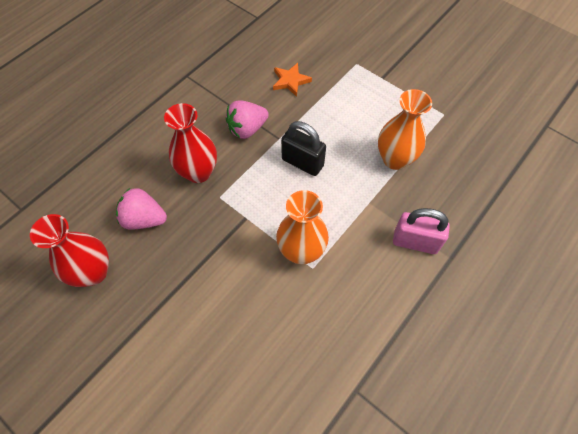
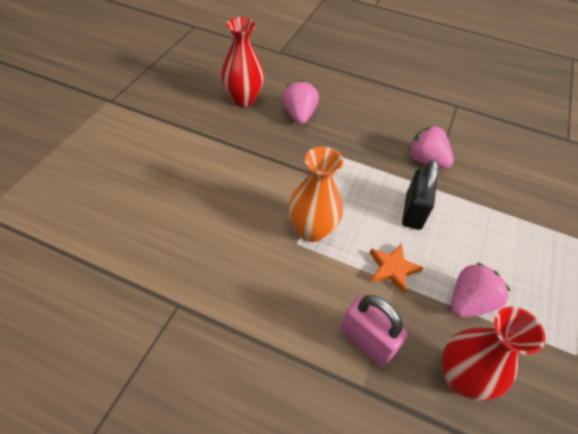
camera: 70 degrees right, 10 degrees down
(198, 172) = (360, 137): red vase -> red vase (460, 377)
(290, 81) = (507, 182): orange star -> orange star (393, 268)
(395, 159) = (469, 302): orange vase -> pink strawberry
(415, 242) = (366, 341): pink padlock -> pink padlock turned 45 degrees counterclockwise

